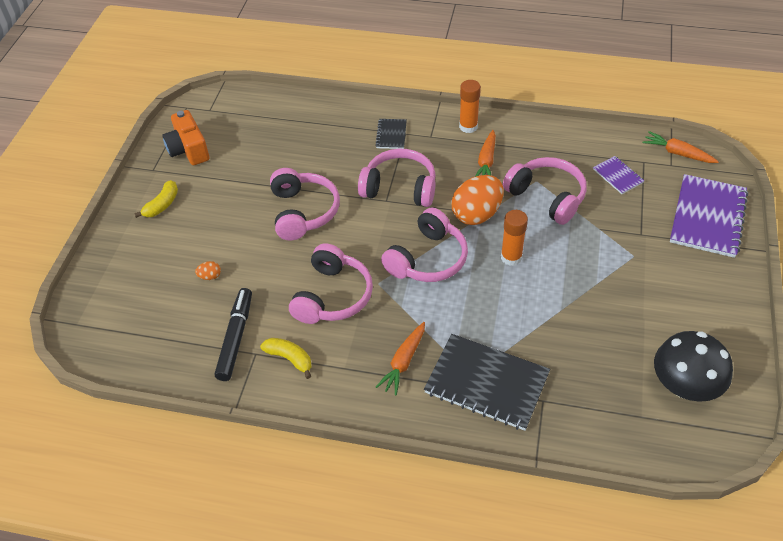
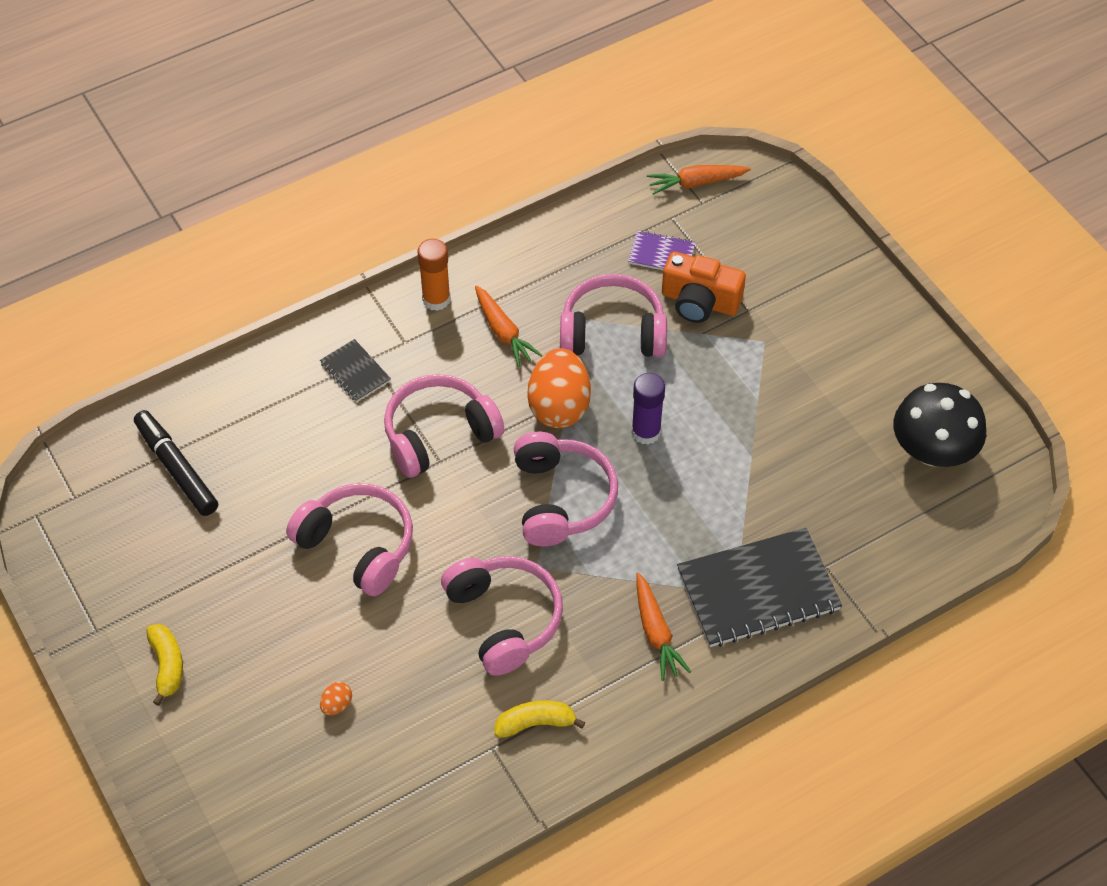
camera: 45 degrees left, 5 degrees up
(188, 149) = (112, 570): orange camera -> orange camera (699, 302)
(235, 338) = (450, 749): black marker -> black marker (176, 468)
(511, 257) = (646, 432): orange glue stick -> purple glue stick
(707, 217) = (793, 244): purple notebook -> none

